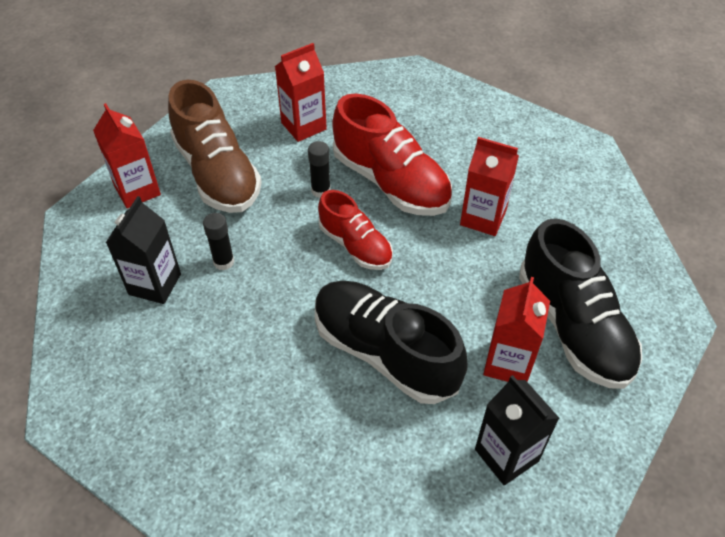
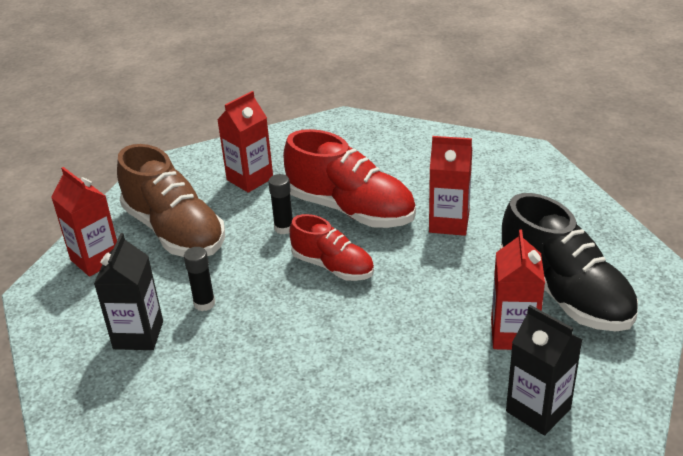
camera: 10 degrees left, 15 degrees down
(384, 352) = (391, 349): black shoe -> none

